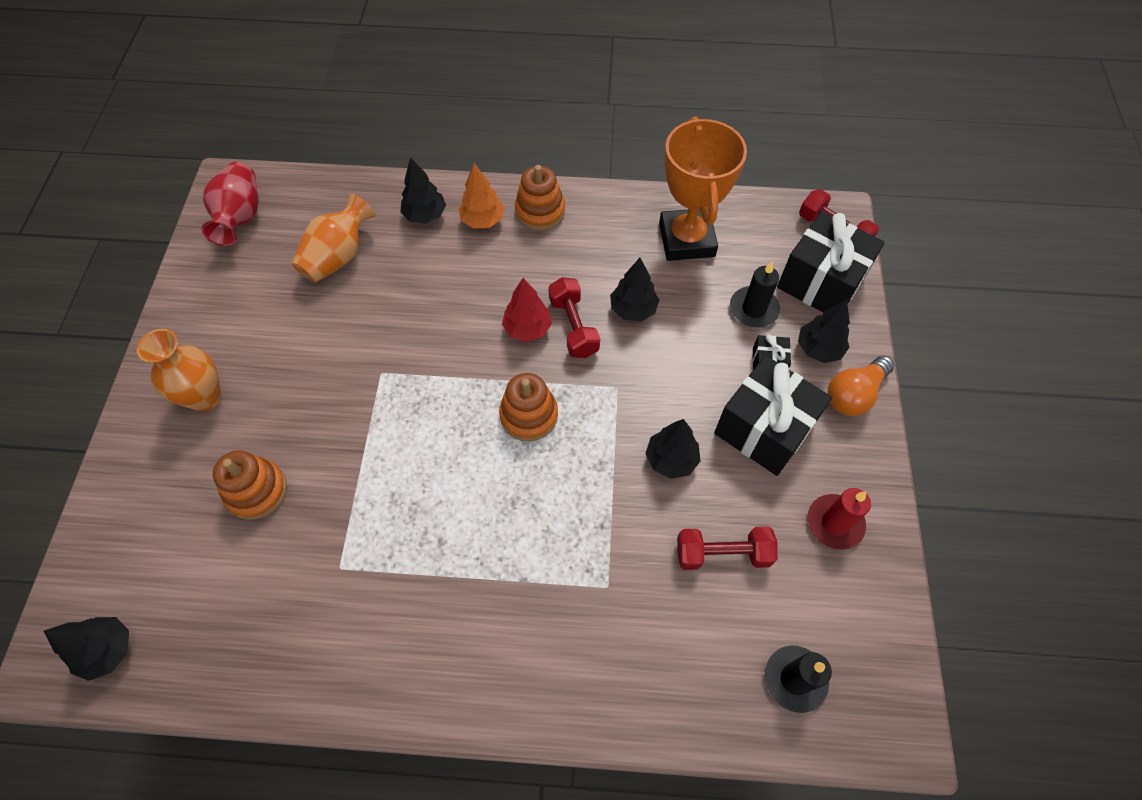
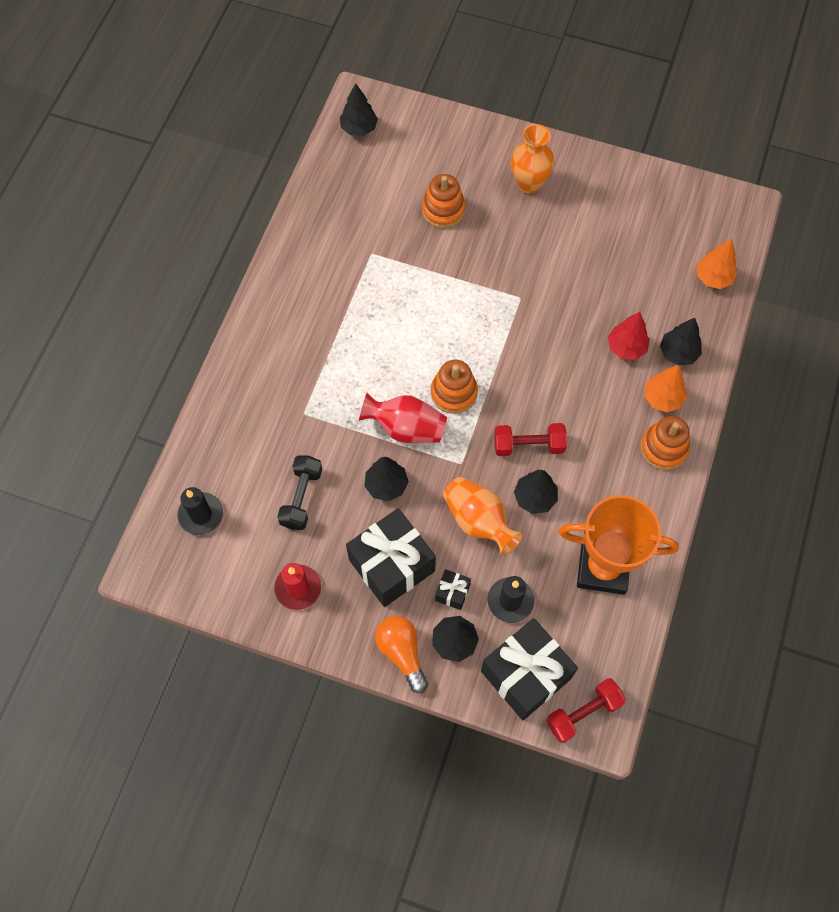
camera: 105 degrees right, 5 degrees up
(240, 217) = (703, 214): red vase -> red vase (406, 428)
(324, 198) = (713, 278): none -> orange tree
(338, 256) = (644, 281): orange vase -> orange vase (479, 521)
(527, 328) = (535, 409): red tree -> red tree (626, 347)
(722, 553) = (301, 497): red dumbbell -> black dumbbell

